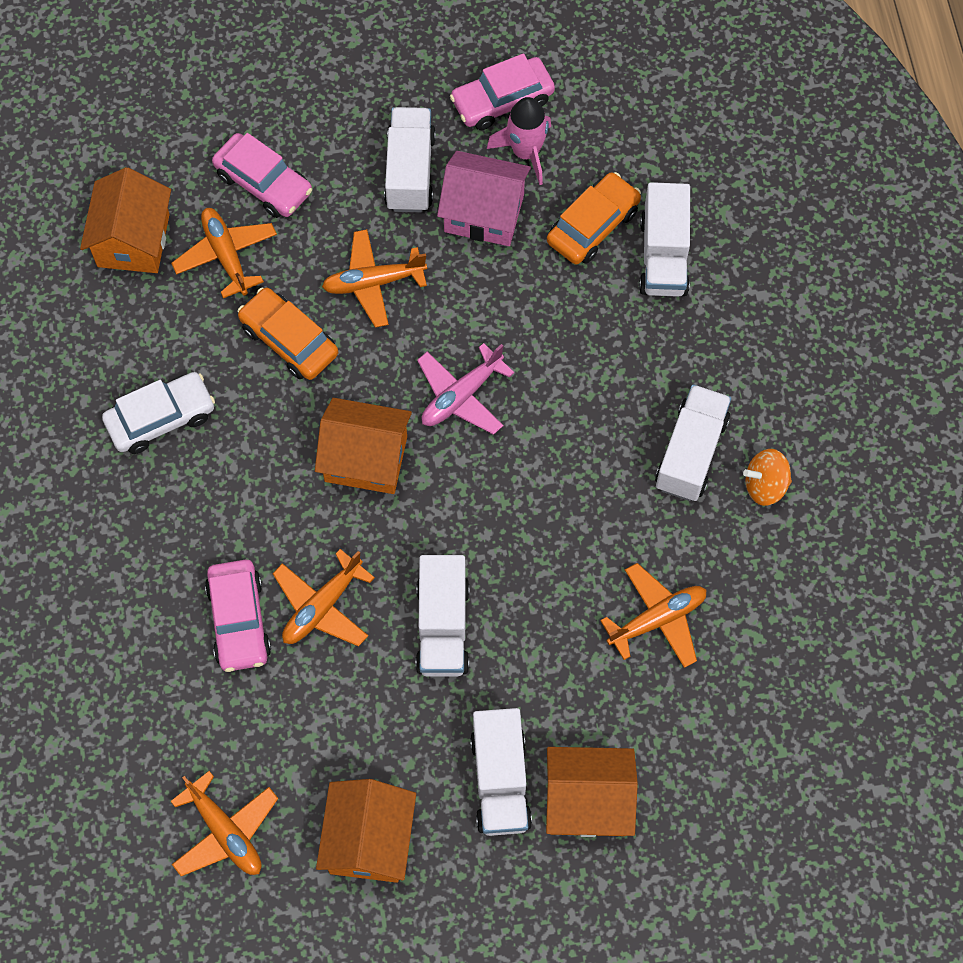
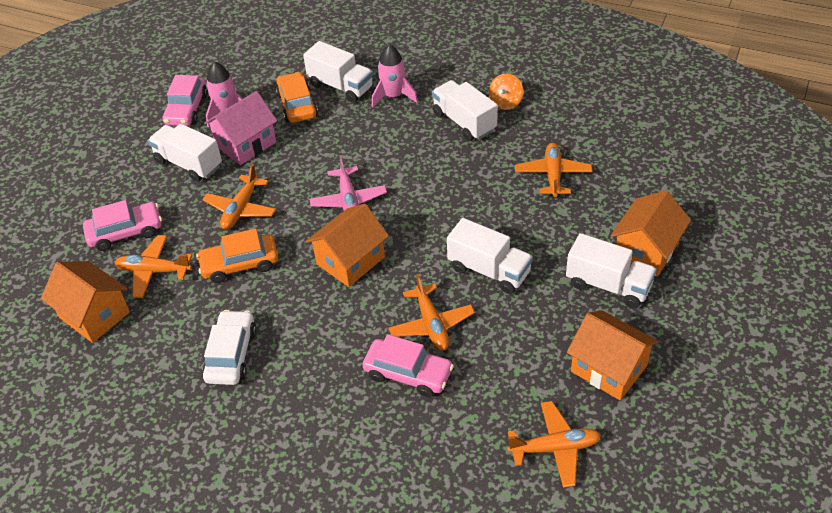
camera: 55 degrees left, 20 degrees down
(686, 334) = (393, 96): none -> pink rocket

